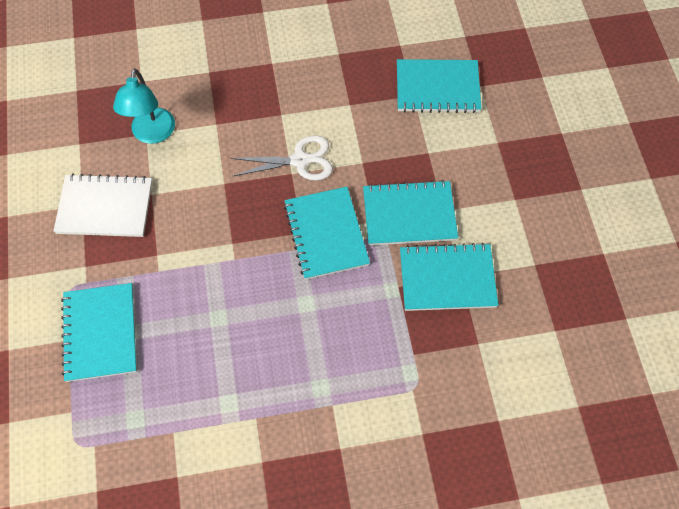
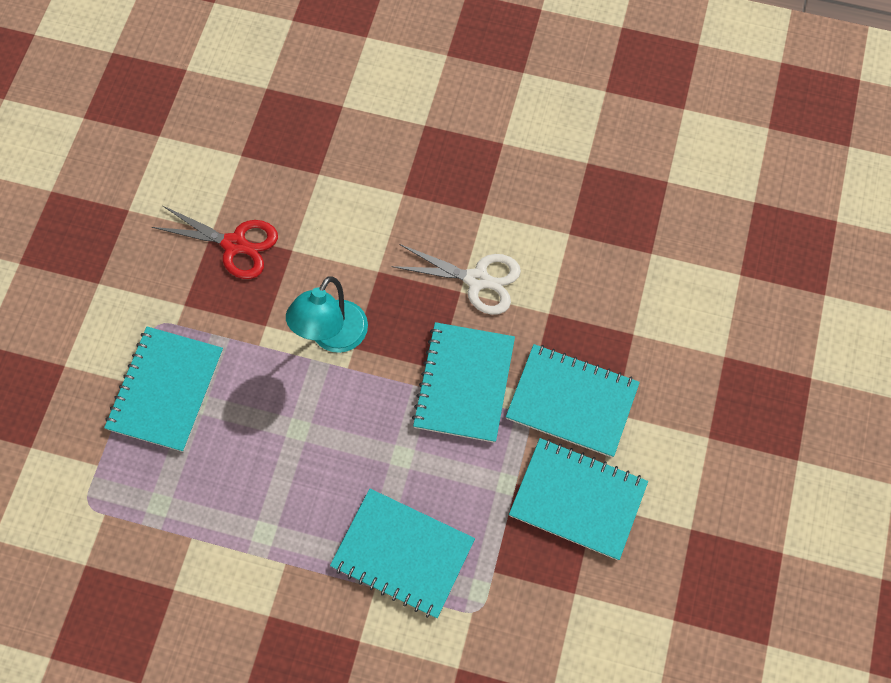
camera: 25 degrees right, 5 degrees up
(105, 207) = (235, 244): white notebook -> red scissors
(152, 134) = (325, 177): turquoise lamp -> turquoise lamp (333, 337)
(437, 88) = (686, 255): turquoise notebook -> turquoise notebook (403, 553)

